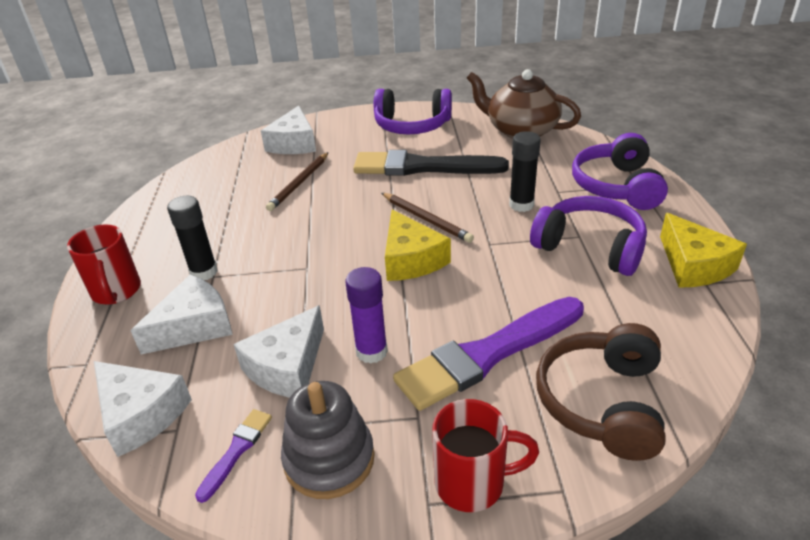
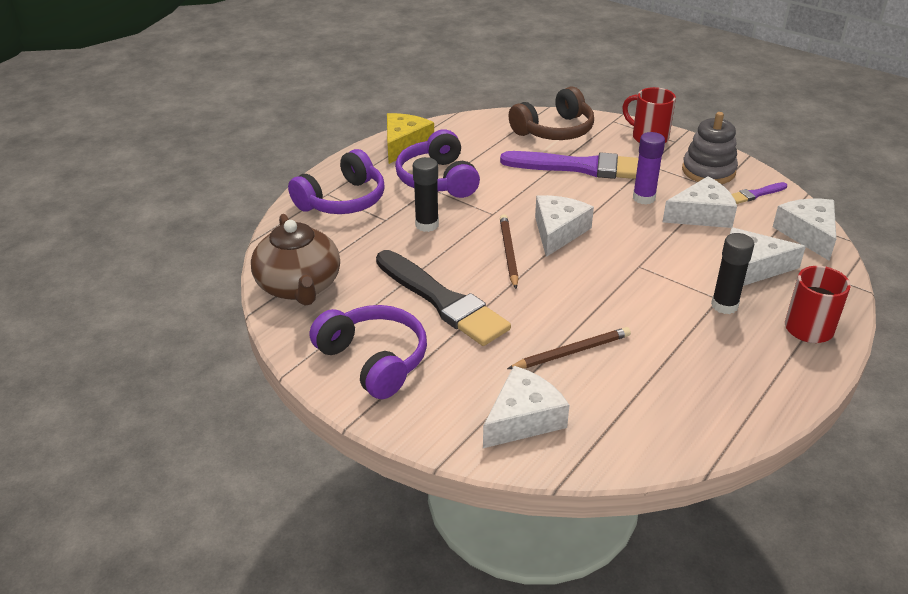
camera: 140 degrees left, 0 degrees up
(411, 259) = (558, 232): yellow cheese -> white cheese

